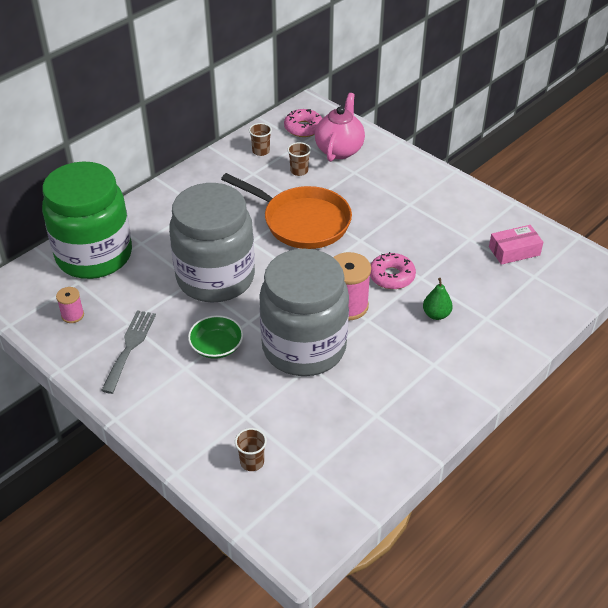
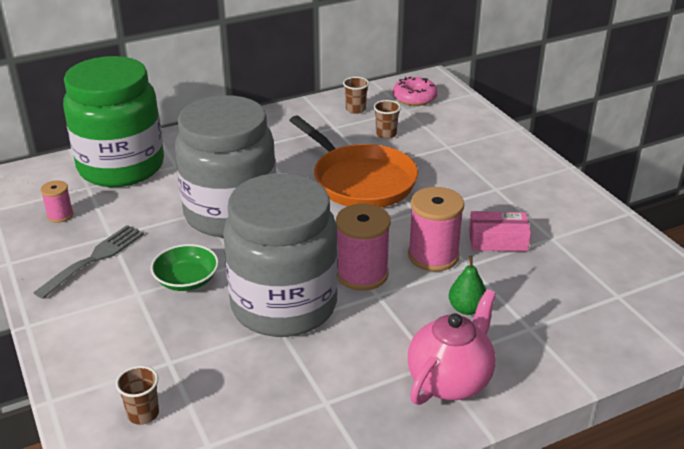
camera: 20 degrees right, 10 degrees down
(339, 150) = (443, 123): pink teapot -> pink teapot (450, 381)
(391, 276) = (433, 256): pink donut -> pink spool
(514, 251) = (604, 263): pink box -> pink box (498, 240)

